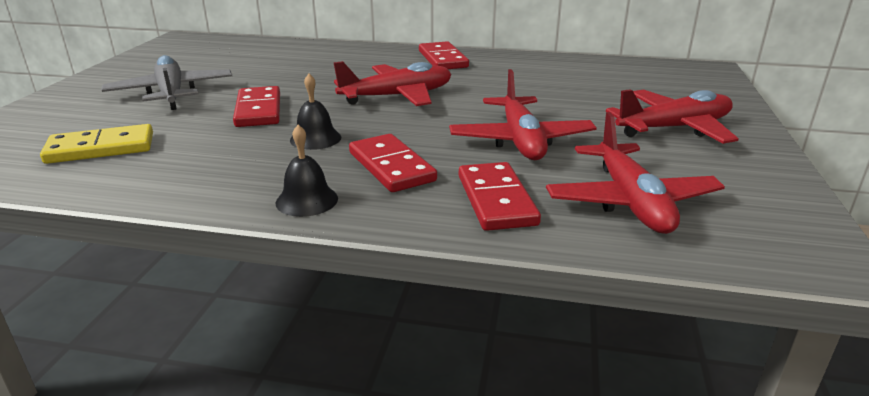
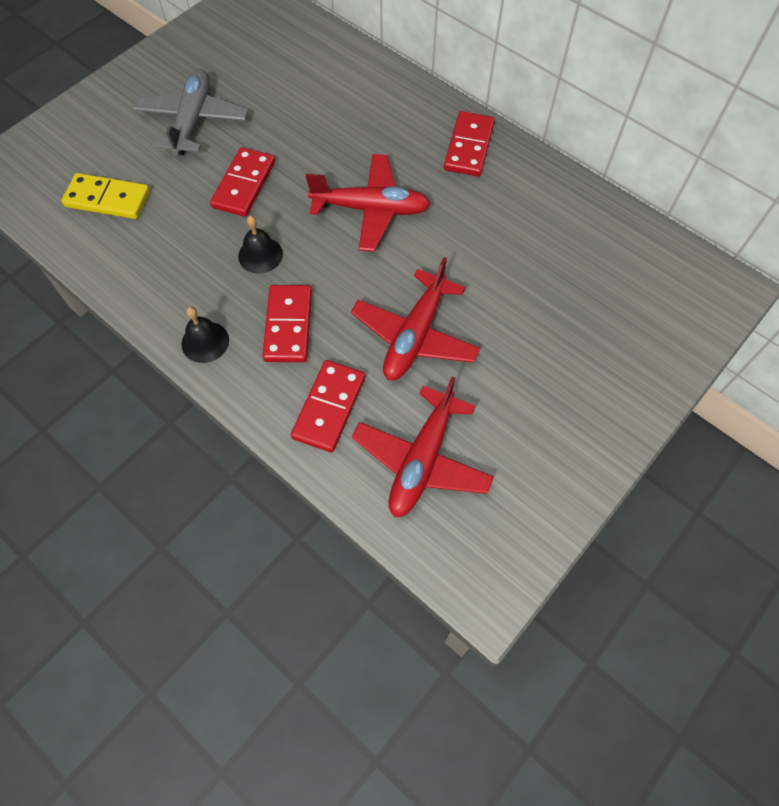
camera: 30 degrees right, 35 degrees up
(674, 128) = (566, 381): red plane -> none

